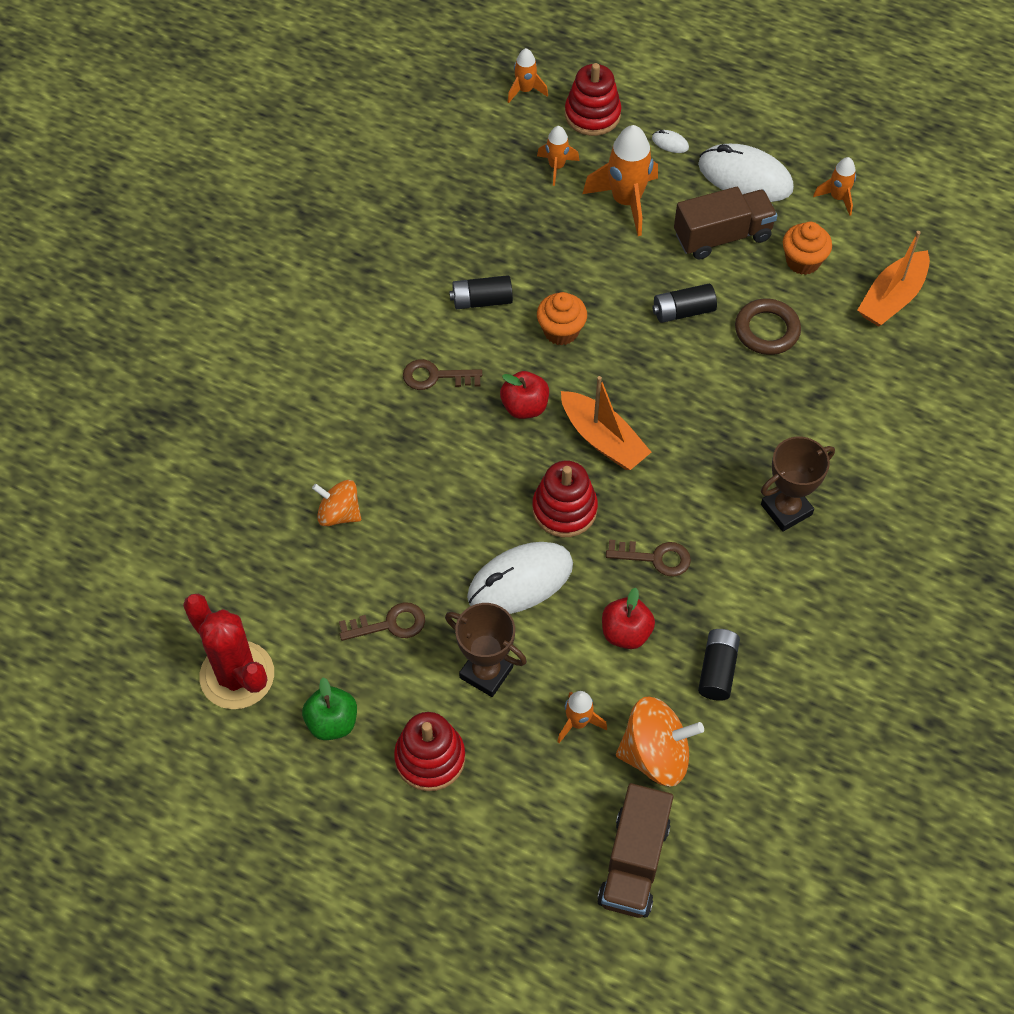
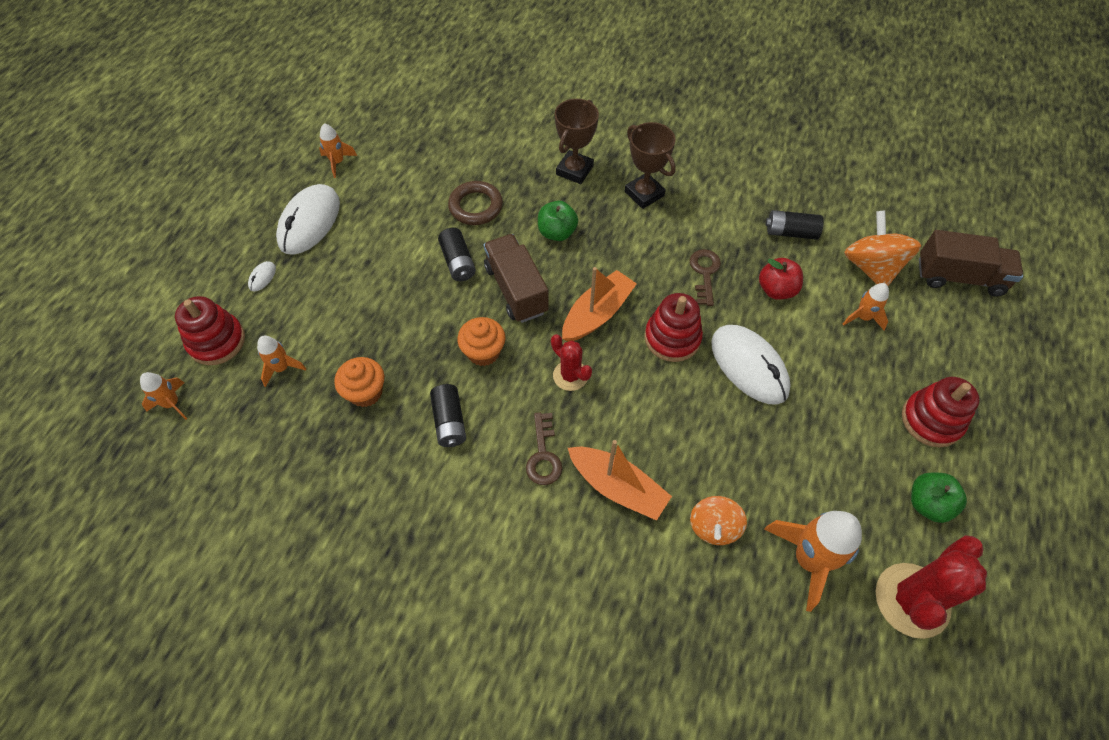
camera: 95 degrees left, 0 degrees up
(389, 624) = (818, 466): brown key -> none
(486, 672) = (841, 385): brown trophy -> brown trophy (574, 170)
(524, 407) = (570, 375): red apple -> red cactus
(626, 201) = (331, 308): orange rocket -> orange rocket (808, 559)
(722, 236) = (375, 237): brown truck -> brown truck (516, 289)
(724, 409) = (557, 232): none -> green apple
(803, 261) = (404, 184): orange cupcake -> orange cupcake (365, 392)
(892, 298) = (441, 132): orange boat -> orange boat (618, 487)

